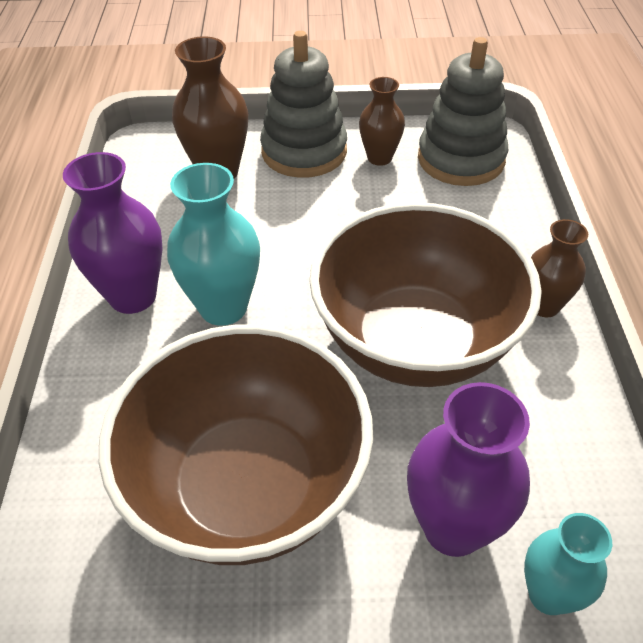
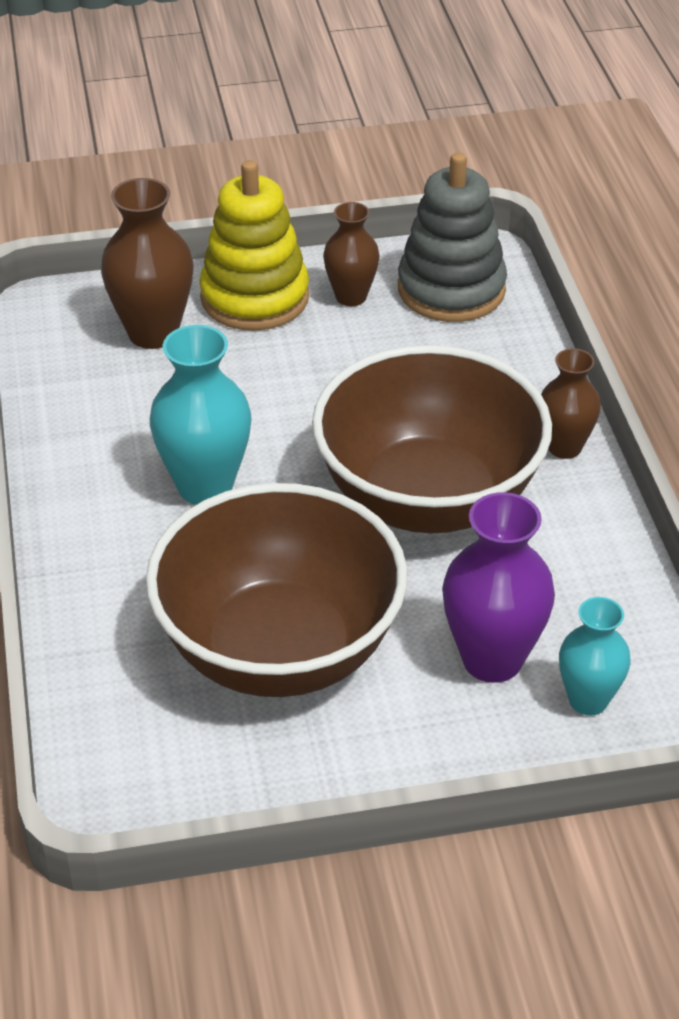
camera: 10 degrees left, 5 degrees down
(133, 296) = (95, 486): purple vase -> none
(304, 152) = (254, 297): grey stacking toy -> yellow stacking toy

